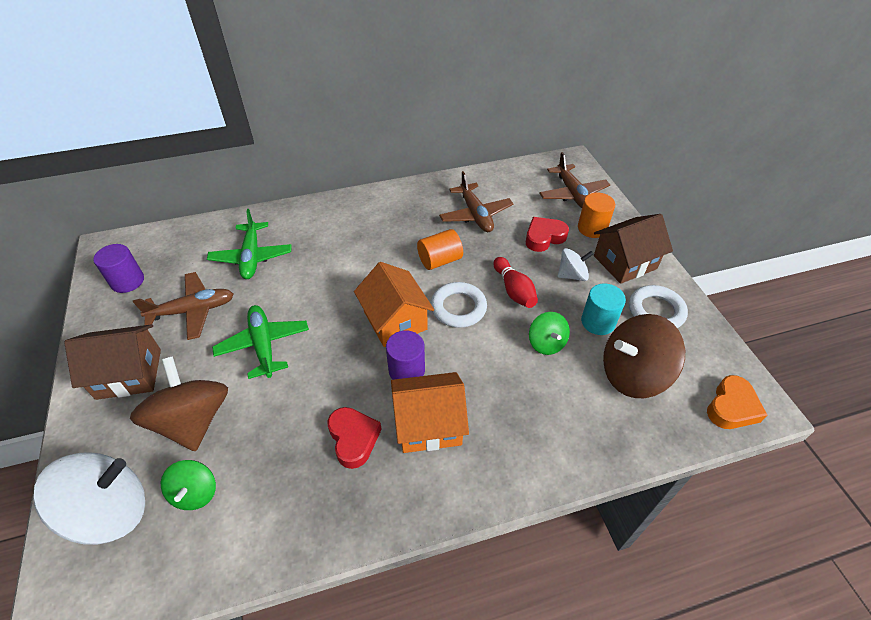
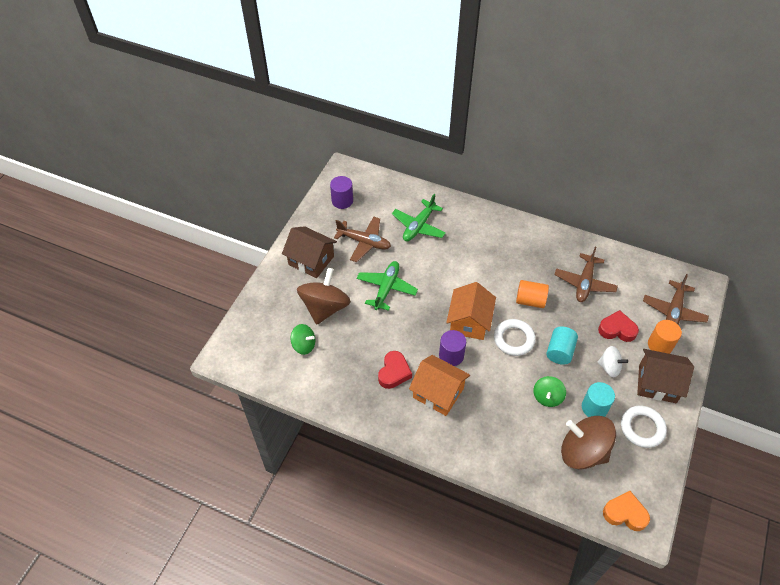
camera: 40 degrees right, 5 degrees up
(111, 511) = (264, 327): white spinning top -> none
(195, 493) = (304, 345): green spinning top -> green spinning top turned 105 degrees counterclockwise
(514, 290) = (559, 351): red bowling pin -> turquoise cylinder
(731, 407) = (625, 513): orange heart -> orange heart turned 150 degrees counterclockwise

